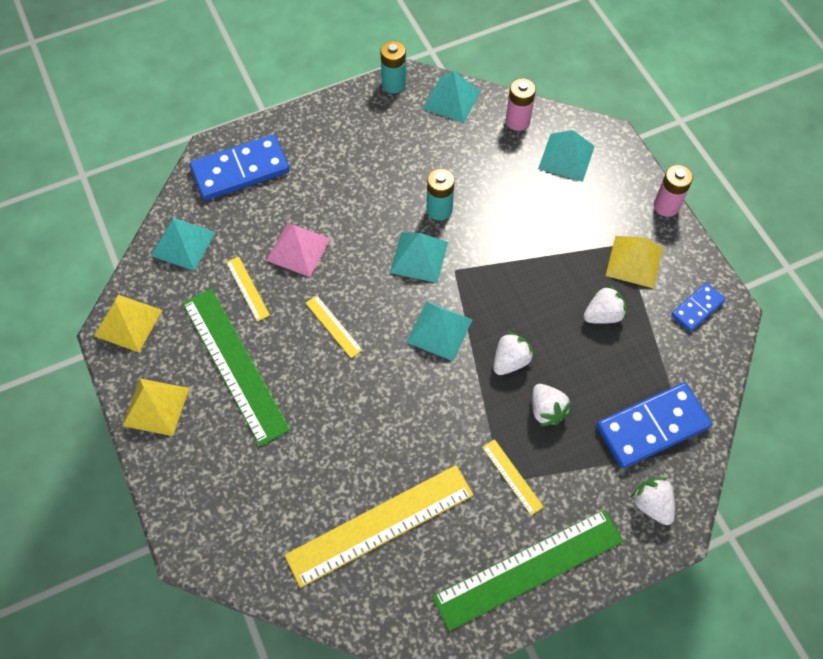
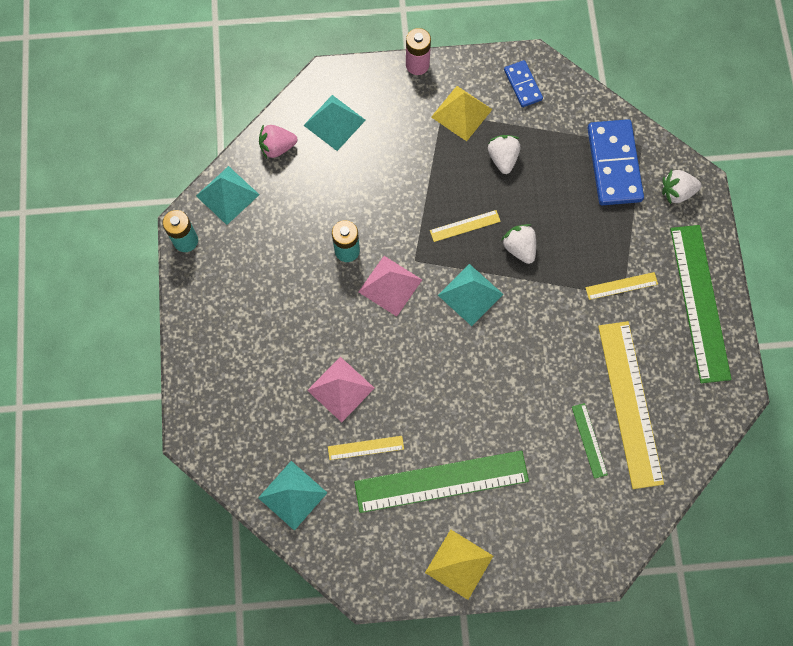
camera: 70 degrees left, 10 degrees up
(128, 323) = (361, 569): yellow pyramid -> none
(240, 170) = (228, 417): blue domino -> none
(324, 494) = (589, 440): none -> green ruler
(333, 326) = (433, 382): yellow ruler -> yellow ruler (465, 226)
(419, 257) = (390, 285): turquoise pyramid -> pink pyramid
(517, 121) = (277, 147): pink battery -> pink strawberry
(546, 410) = (573, 237): white strawberry -> none

